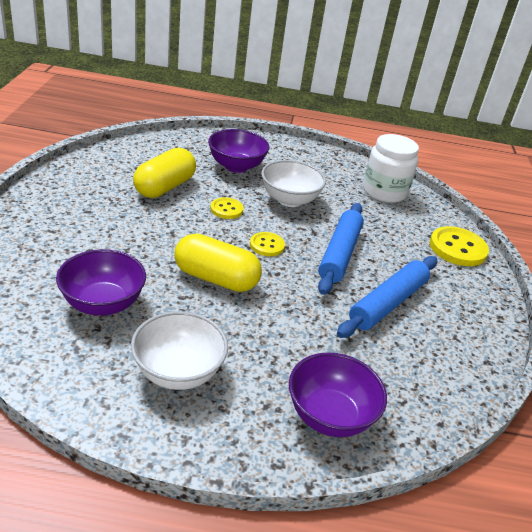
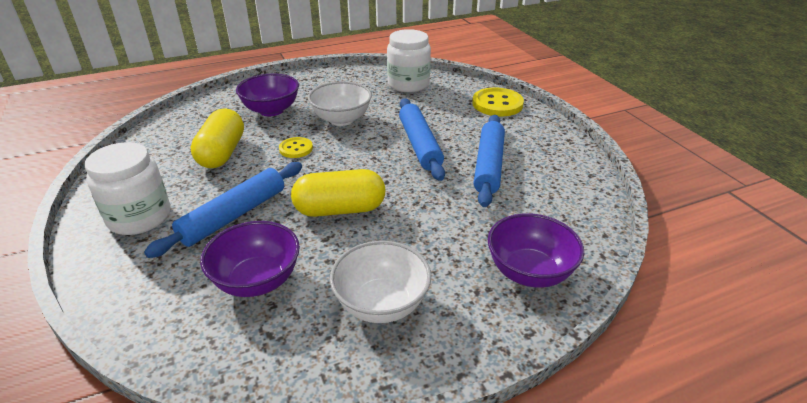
camera: 25 degrees left, 0 degrees up
(63, 213) = (139, 217): none -> white jar
(130, 244) = (234, 216): none -> blue rolling pin
(267, 245) = (357, 163): yellow button -> none

